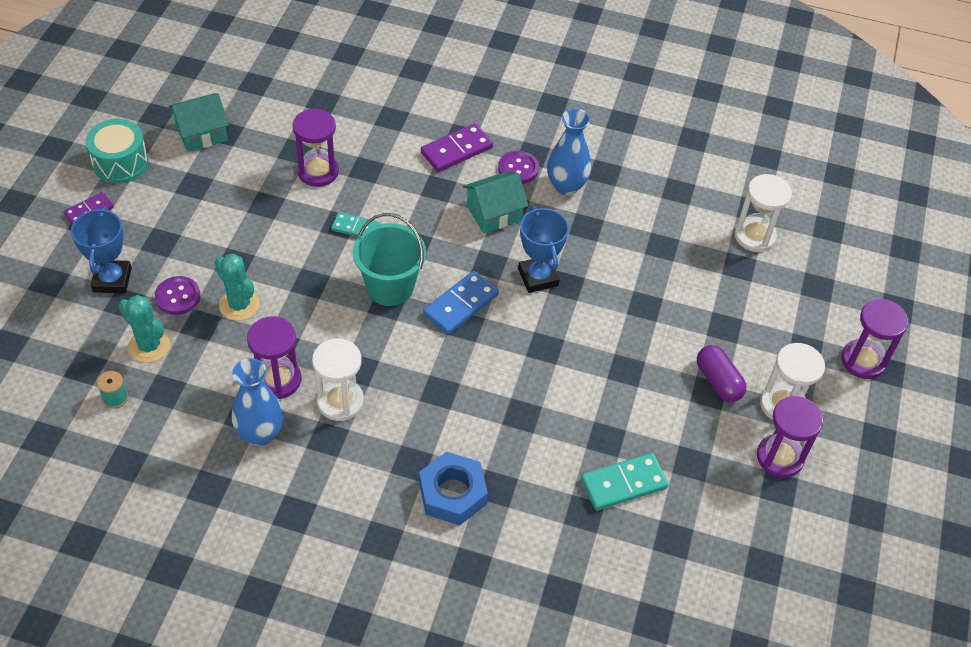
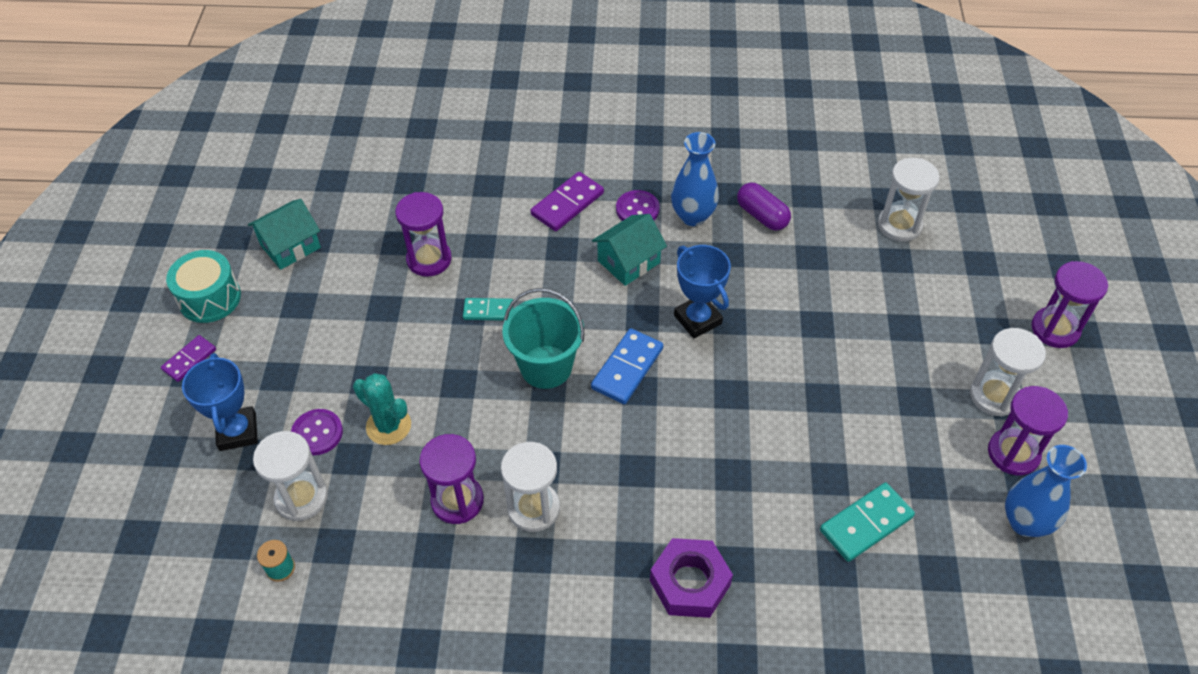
camera: 10 degrees left, 0 degrees up
(149, 346) = (301, 497): turquoise cactus -> white hourglass
(260, 433) = (457, 567): blue vase -> blue vase (1025, 522)
(452, 493) = (689, 583): blue nut -> purple nut
(718, 381) = (921, 386): purple capsule -> purple capsule (762, 216)

